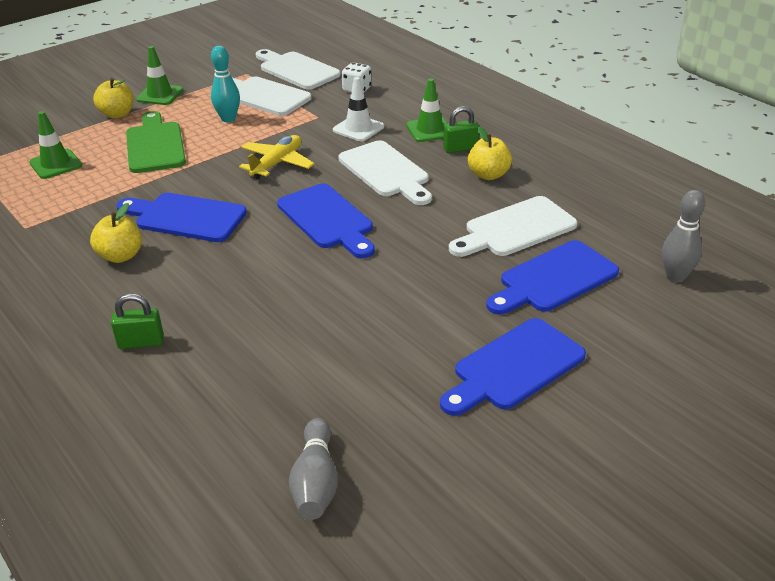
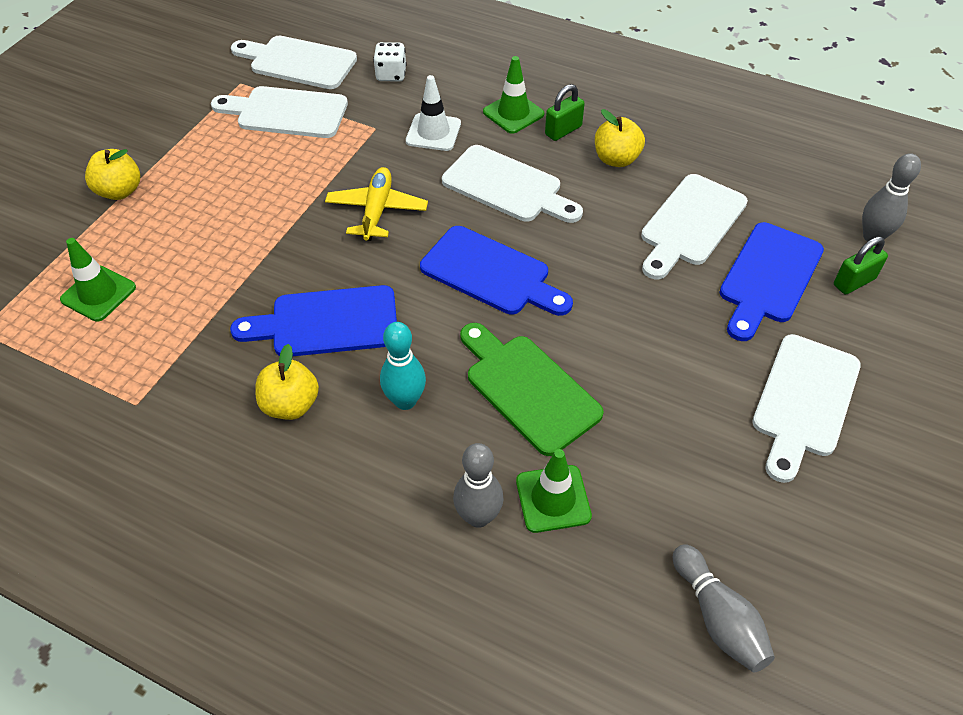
camera: 25 degrees left, 15 degrees up
(141, 342) = (407, 516): green padlock -> green padlock (854, 282)
(155, 145) = (207, 226): green cutting board -> green cutting board (528, 389)
(160, 95) = (153, 145): green traffic cone -> green traffic cone (553, 499)
(190, 358) = (478, 516): none -> grey bowling pin
(228, 119) = (269, 160): turquoise bowling pin -> turquoise bowling pin (405, 401)
(514, 367) = (804, 401): blue cutting board -> white cutting board

